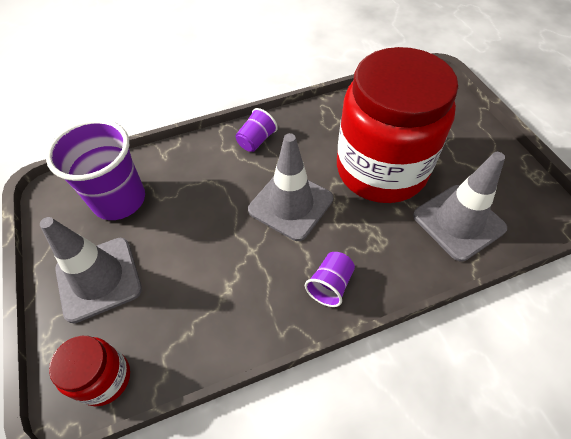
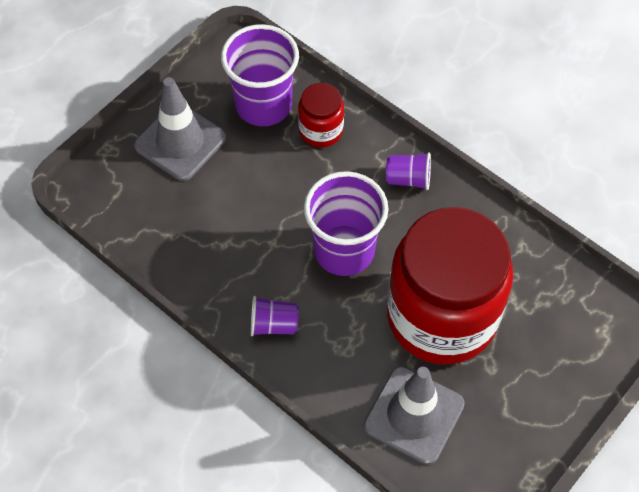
camera: 60 degrees right, 5 degrees up
(104, 378) = (106, 200): red jar -> red jar (321, 130)
(290, 204) = (344, 250): grey traffic cone -> purple cup

